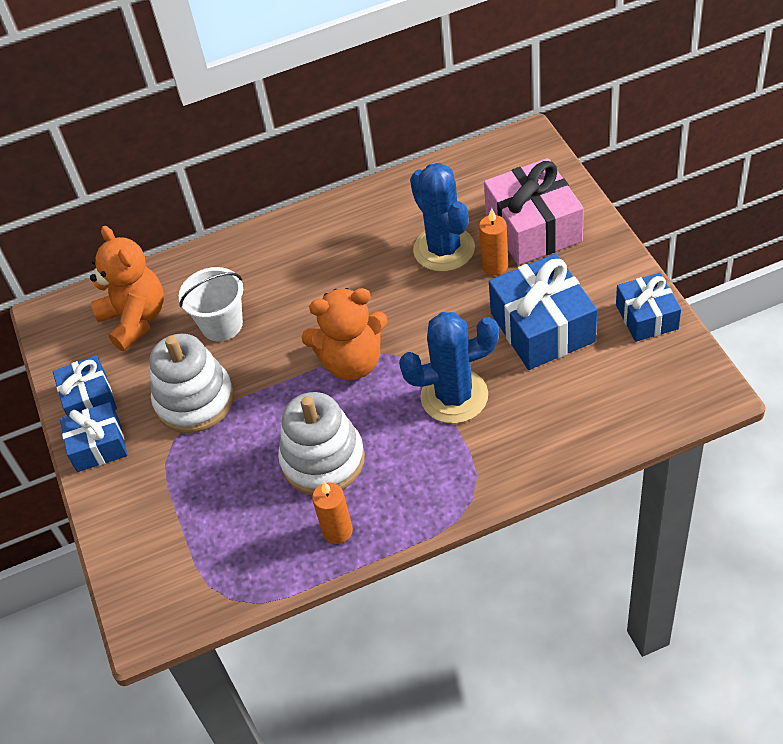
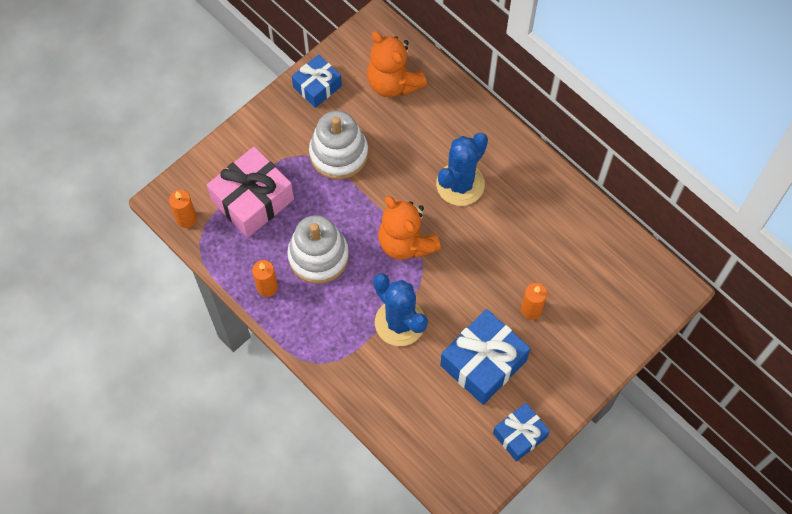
camera: 60 degrees right, 15 degrees up
(98, 446) = (283, 110): blue gift -> none
(135, 319) = (393, 83): orange teddy bear -> orange teddy bear turned 105 degrees clockwise
(186, 605) = (186, 218): none -> orange candle
(222, 325) = (408, 142): white bucket -> none
(444, 249) = (534, 267): blue cactus -> blue cactus (460, 184)
(533, 228) = (580, 325): pink gift -> pink gift (253, 200)

